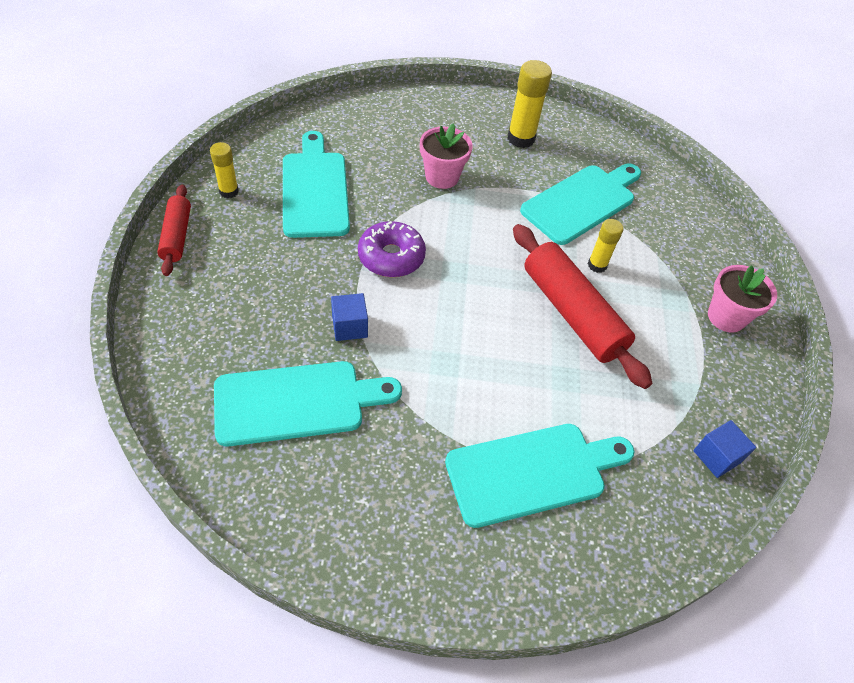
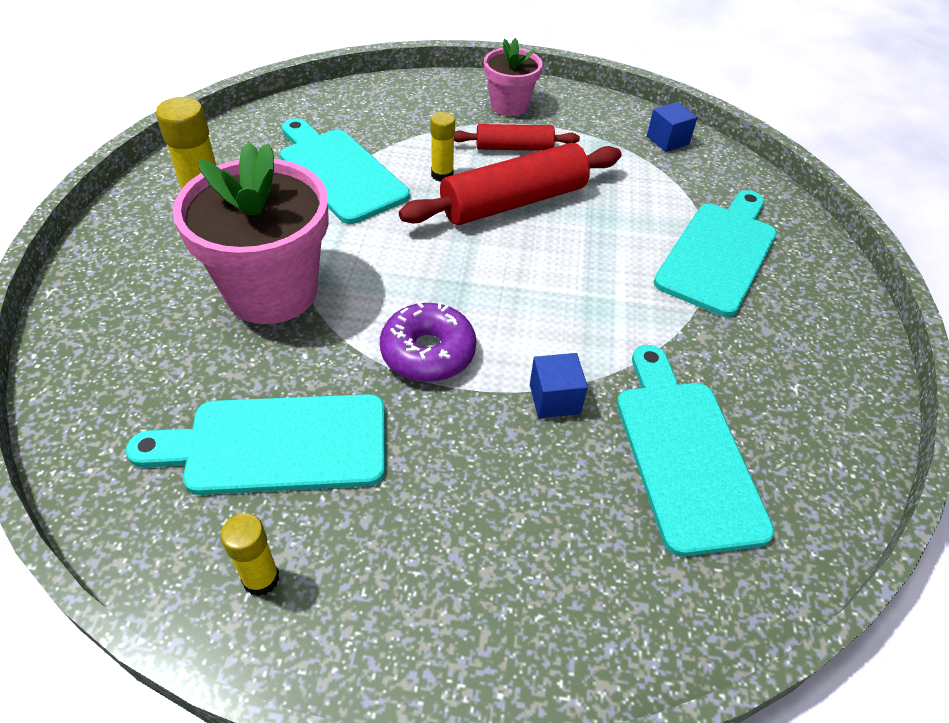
camera: 85 degrees left, 5 degrees down
(177, 236) = (372, 658): red rolling pin -> red rolling pin (514, 148)
(442, 177) = (272, 291): pink flower pot -> pink flower pot, size x1.81
(532, 472) = (719, 254): turquoise cutting board -> turquoise cutting board turned 45 degrees clockwise

